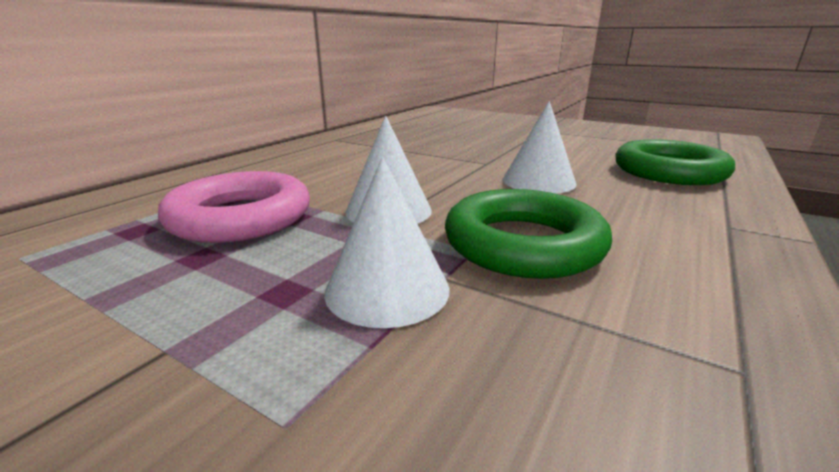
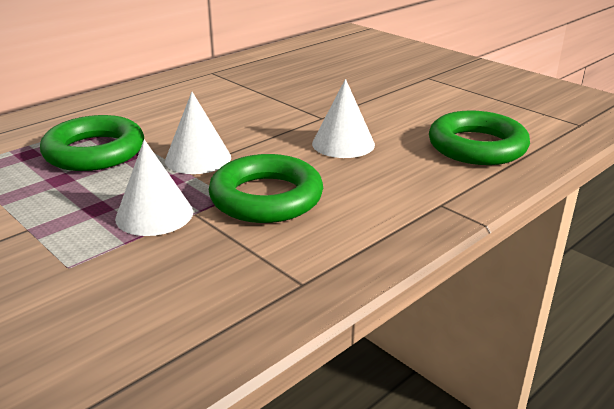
camera: 15 degrees right, 5 degrees up
(241, 217) = (94, 152): pink ring -> green ring

